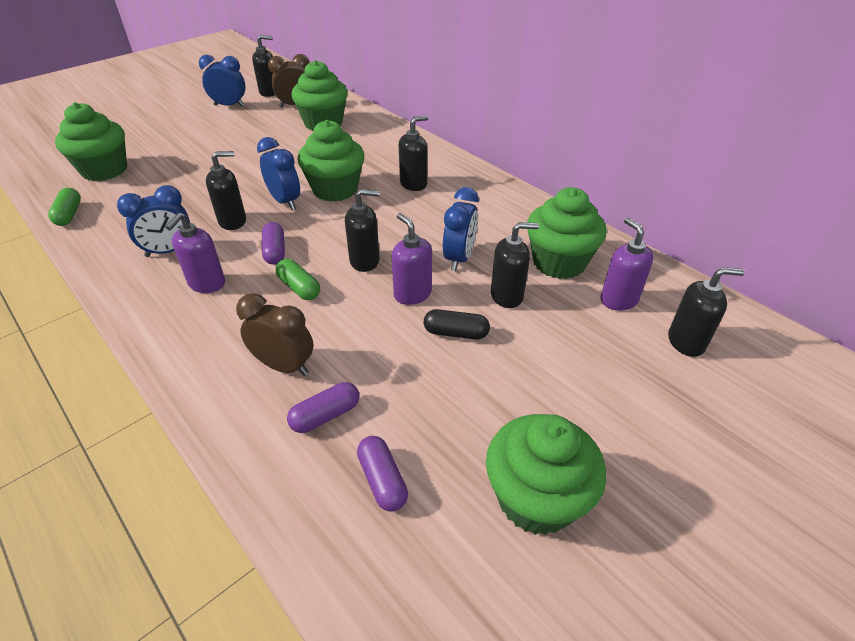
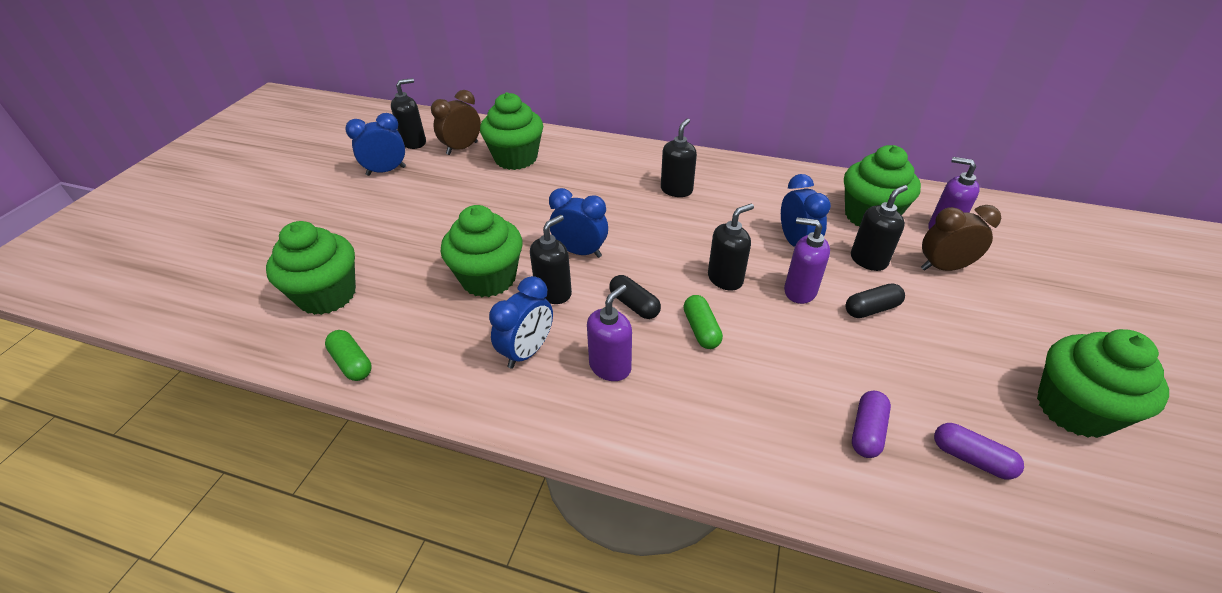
camera: 30 degrees left, 0 degrees up
(206, 284) = (610, 366): purple soap dispenser -> purple soap dispenser turned 135 degrees counterclockwise
(275, 251) = (634, 305): purple capsule -> black capsule
(284, 366) = (780, 407): brown clock -> brown clock (943, 267)
(299, 288) = (701, 329): green capsule -> green capsule turned 60 degrees clockwise
(335, 189) = (613, 221): green cupcake -> green cupcake (489, 278)
(686, 342) = (1017, 242): black soap dispenser -> none

